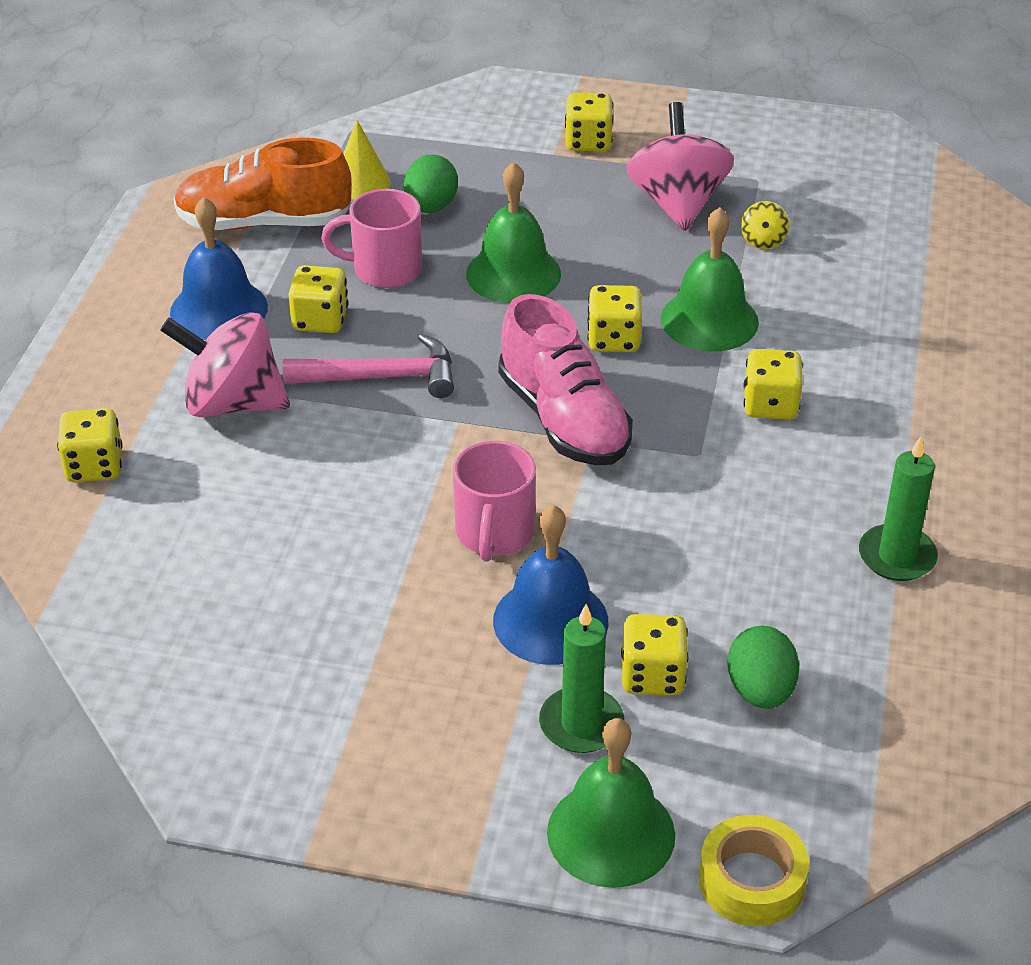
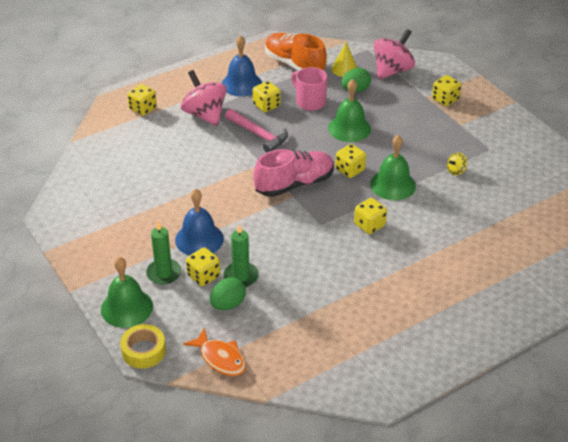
camera: 45 degrees right, 0 degrees up
(494, 533) = (221, 203): pink mug -> none
(564, 419) = (294, 184): pink shoe -> pink shoe turned 135 degrees counterclockwise
(677, 203) = (444, 139): pink spinning top -> pink spinning top (392, 70)
(882, 786) = (220, 358): none -> orange fish
(897, 556) = (335, 300): green candle -> green candle (241, 276)

